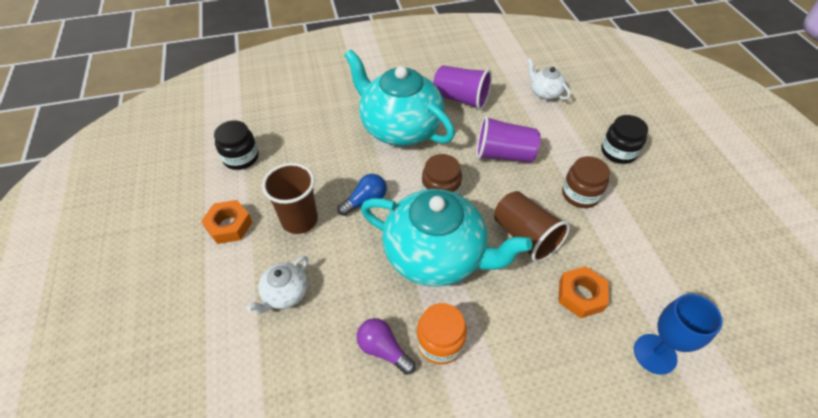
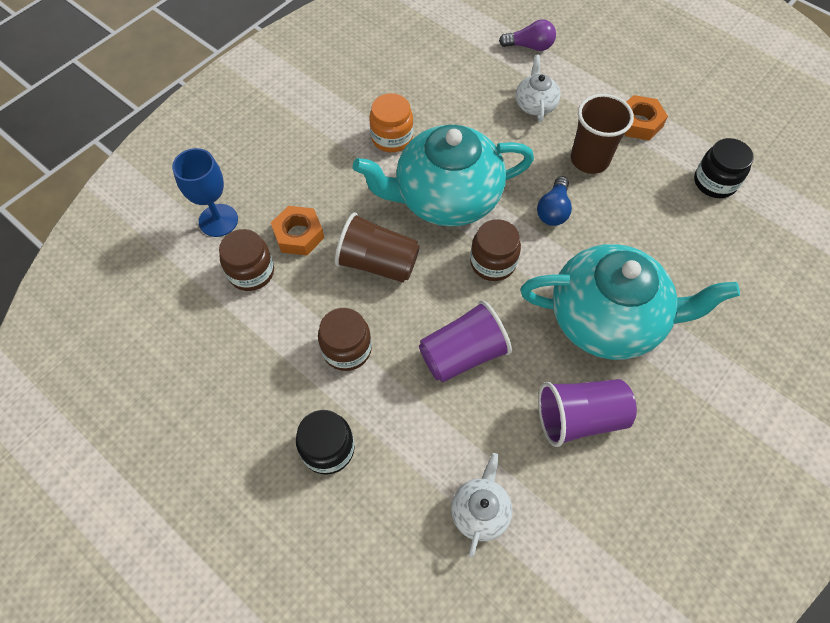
camera: 145 degrees right, 10 degrees up
(383, 350) = (429, 112): purple light bulb -> purple light bulb (529, 46)
(544, 92) = (480, 511): white teapot -> white teapot turned 90 degrees counterclockwise
(635, 286) = (251, 272): none -> brown jar

